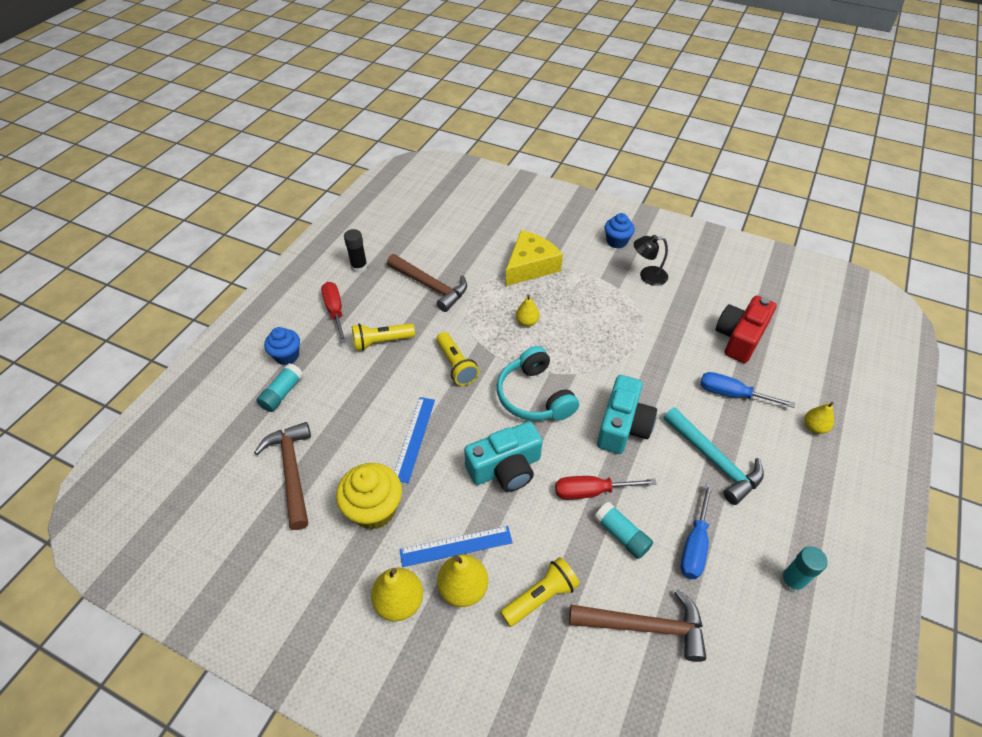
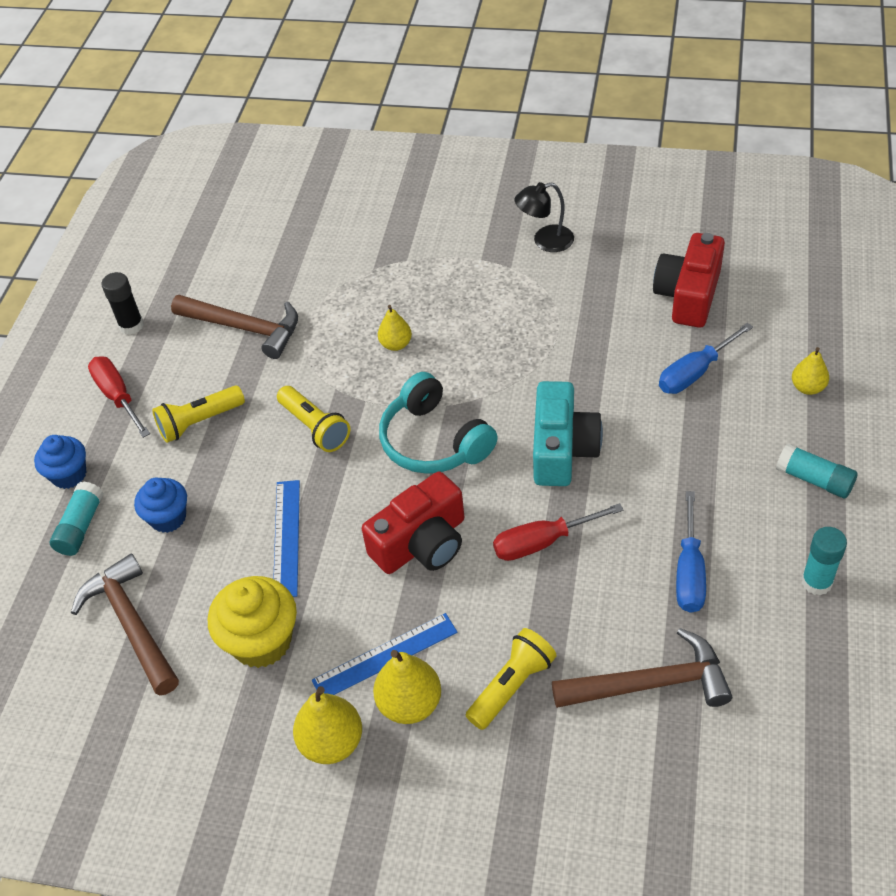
camera: 10 degrees left, 0 degrees up
(505, 468) = (422, 543): turquoise camera -> red camera
(530, 266) = (379, 266): yellow cheese -> none
(616, 241) = (490, 202): blue cupcake -> blue cupcake (168, 518)
(621, 535) = (594, 584): turquoise glue stick -> turquoise glue stick (814, 479)
(714, 461) = (691, 462): turquoise hammer -> none
(732, 394) = (695, 372): blue screwdriver -> blue screwdriver turned 45 degrees counterclockwise

